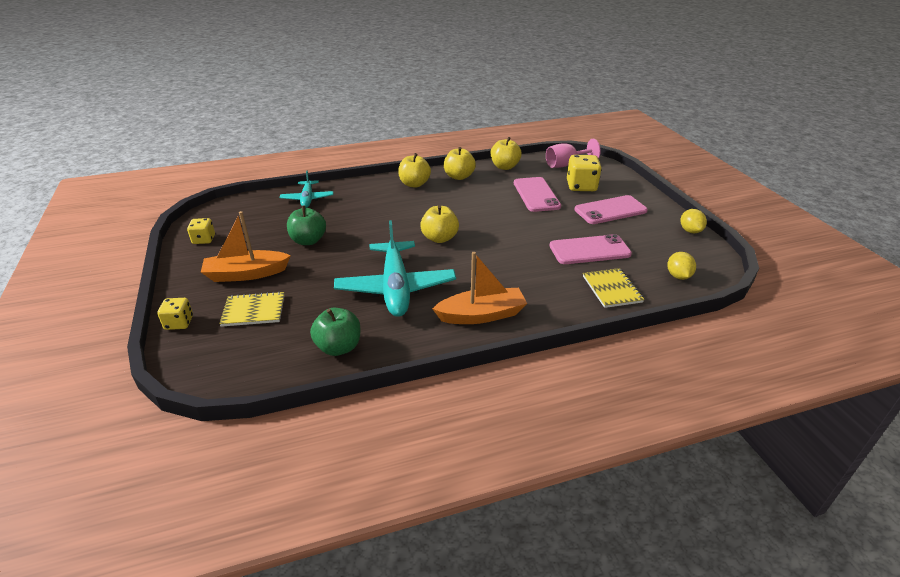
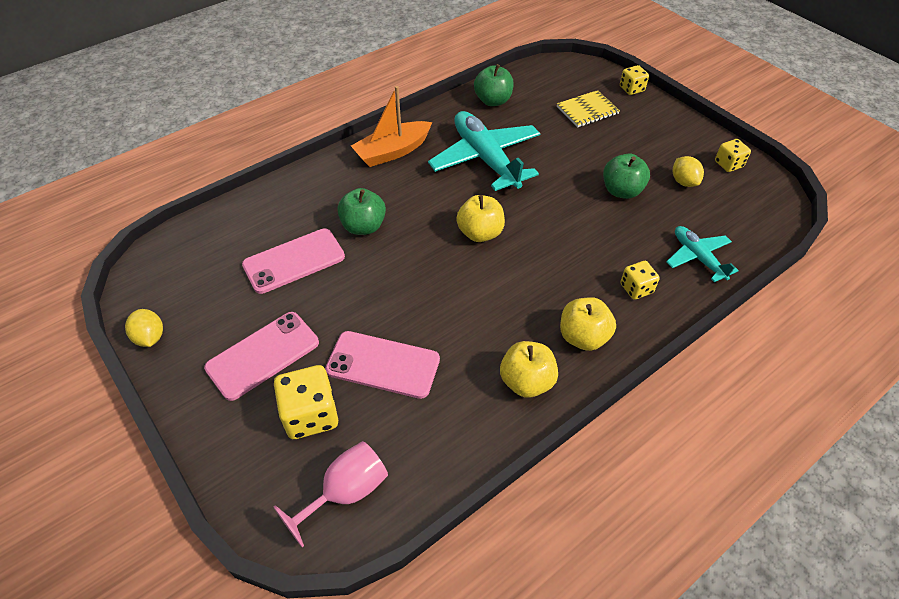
camera: 160 degrees right, 15 degrees up
(246, 274) = (635, 139): orange boat -> none
(362, 194) = (636, 288): none -> yellow dice
(504, 167) = (461, 443): yellow apple -> none
(529, 260) = (363, 226): none -> green apple
(536, 195) = (383, 365): pink phone -> pink phone turned 45 degrees counterclockwise
(611, 289) = (270, 209): yellow notebook -> none
(678, 276) = (192, 246): yellow lemon -> yellow lemon (684, 182)

